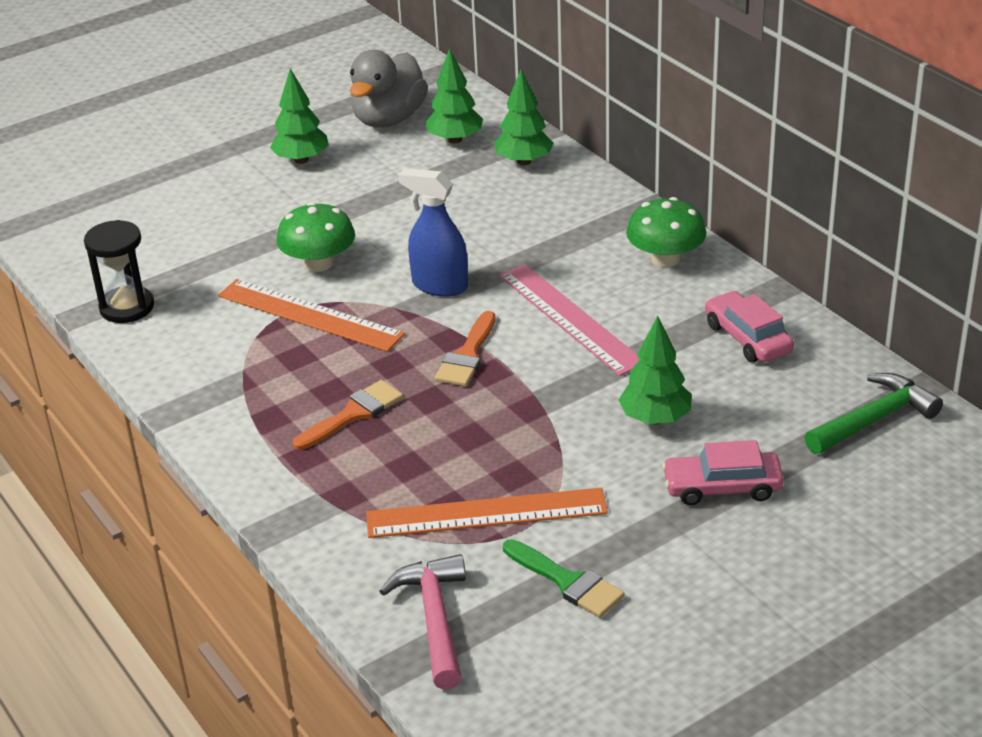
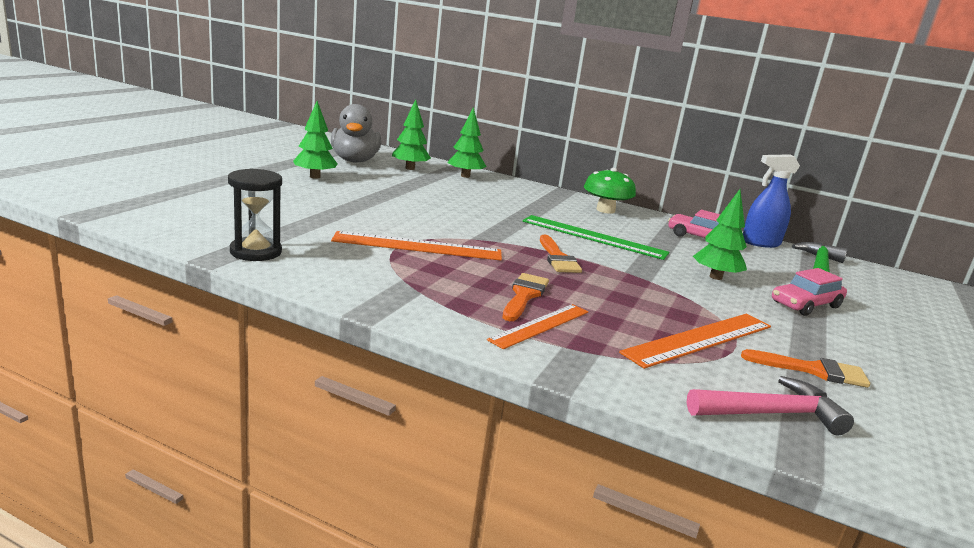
camera: 35 degrees left, 15 degrees down
(319, 263) = (390, 221): green mushroom -> none
(323, 461) = (540, 325): none -> orange ruler
(434, 619) = (771, 414): pink hammer -> pink hammer turned 120 degrees clockwise
(439, 285) = (490, 227): blue spray bottle -> blue spray bottle (760, 243)
(567, 582) = (812, 370): green brush -> orange brush
(570, 318) = (593, 237): pink ruler -> green ruler

